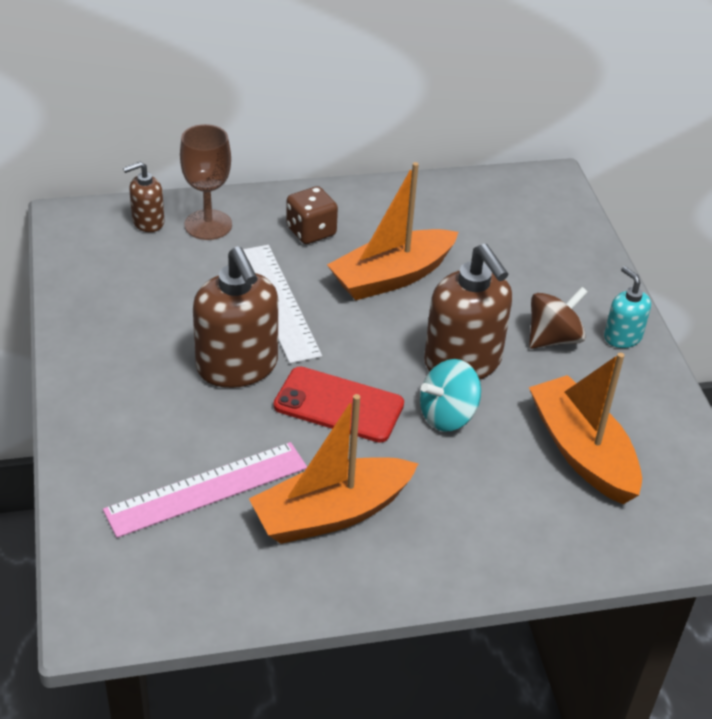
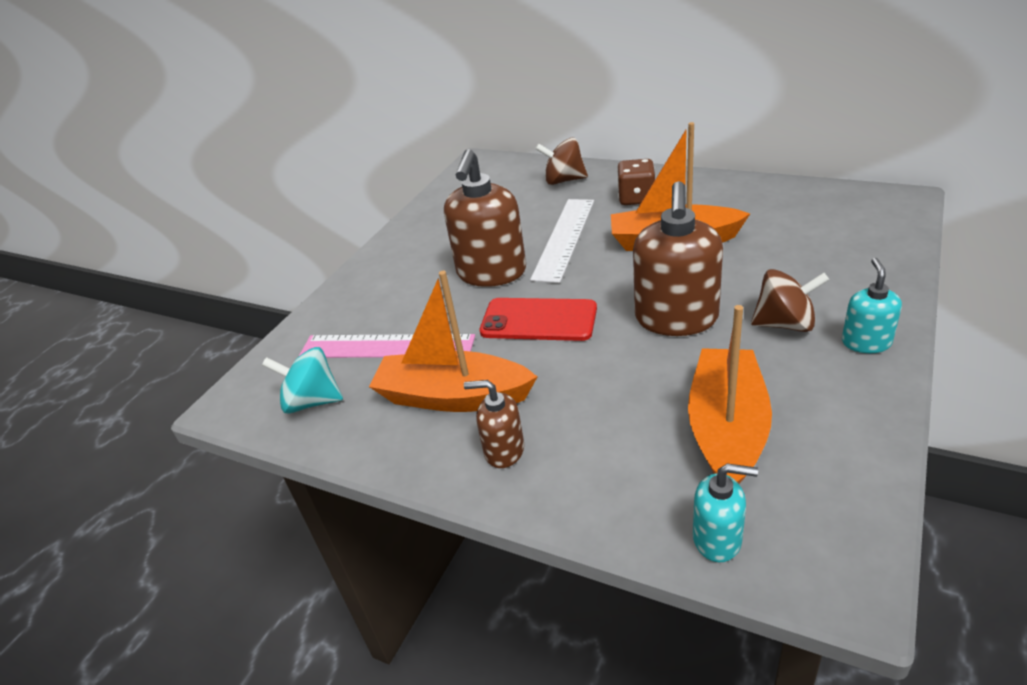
camera: 45 degrees right, 5 degrees down
(148, 222) = (525, 171): brown soap dispenser -> brown soap dispenser (504, 451)
(208, 225) = (564, 180): brown goblet -> brown spinning top
(339, 405) = (538, 320): red phone -> red phone turned 45 degrees counterclockwise
(447, 415) = (622, 356): turquoise spinning top -> turquoise spinning top (312, 401)
(640, 541) = (717, 539): none -> turquoise soap dispenser

